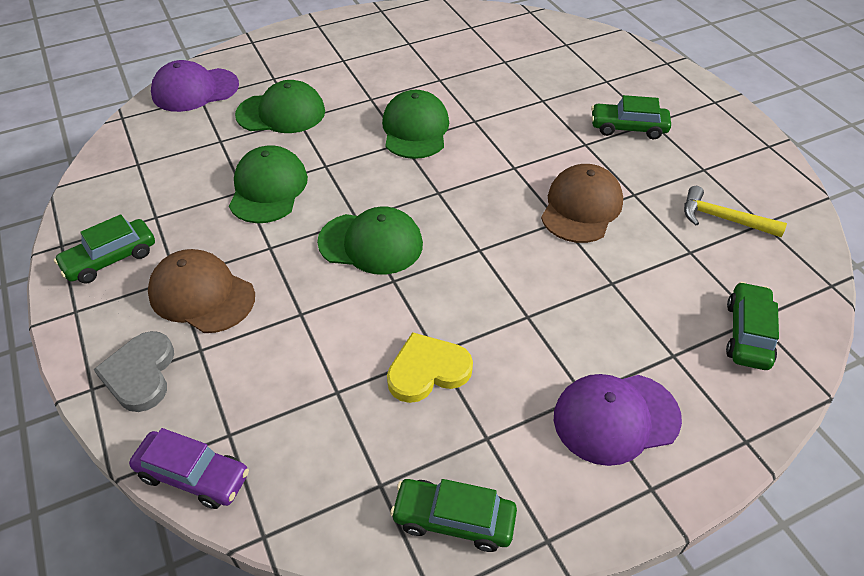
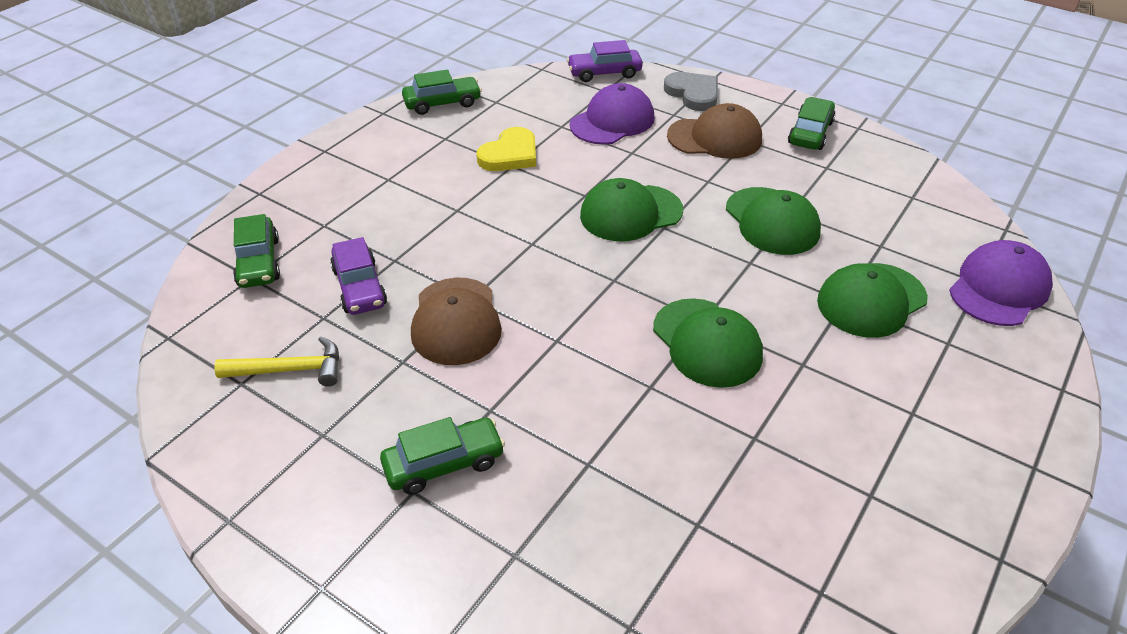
camera: 150 degrees right, 5 degrees down
(615, 418) = (359, 174): purple cap -> purple cap (612, 121)
(652, 267) = (359, 287): none -> purple car

